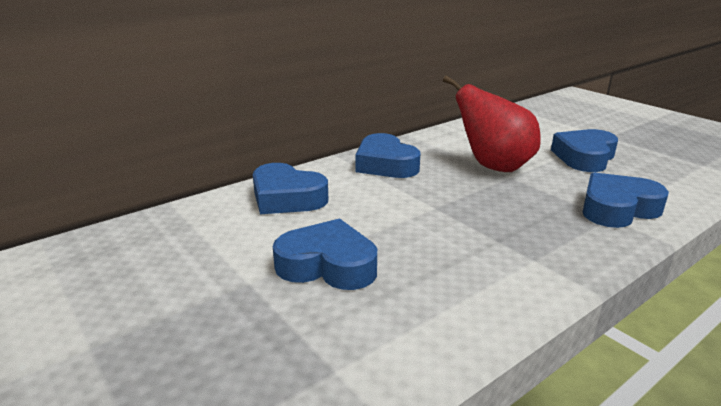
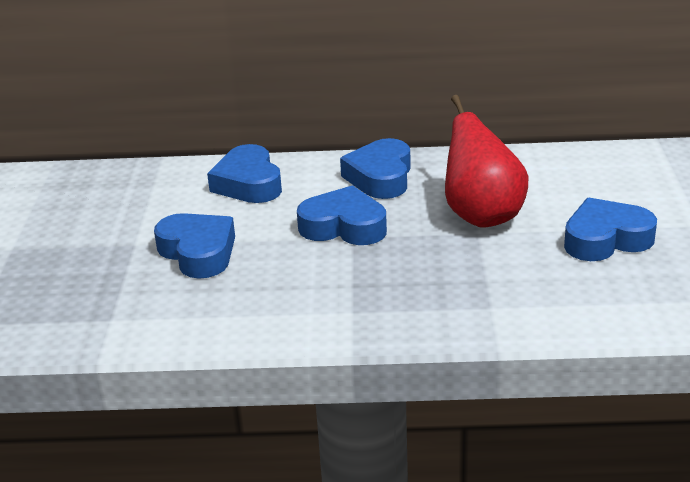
camera: 40 degrees right, 5 degrees up
(617, 209) = (517, 303): blue heart -> blue heart (344, 226)

